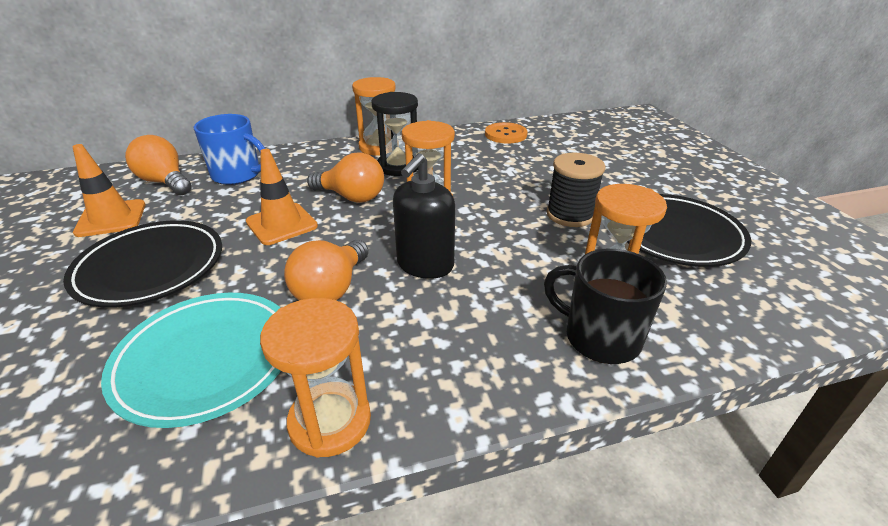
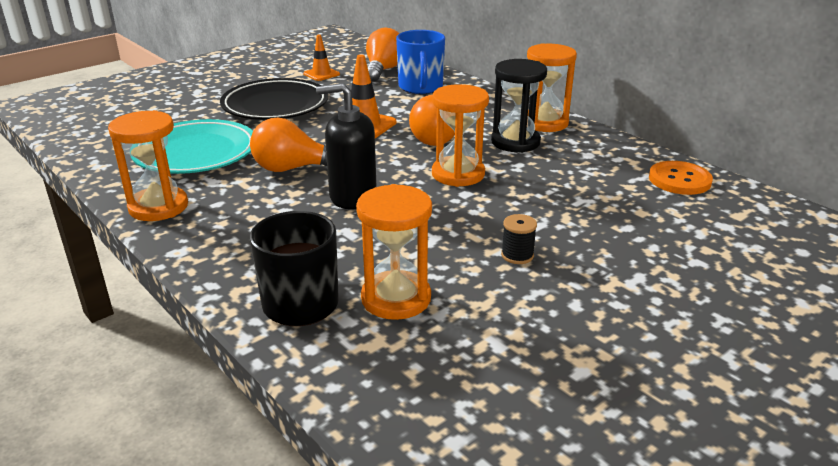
camera: 65 degrees right, 5 degrees down
(111, 218) = (321, 74): orange traffic cone -> orange traffic cone, size x0.65
(570, 215) = (517, 255): black spool -> black spool, size x0.54
(676, 235) = (543, 338): black plate -> none

